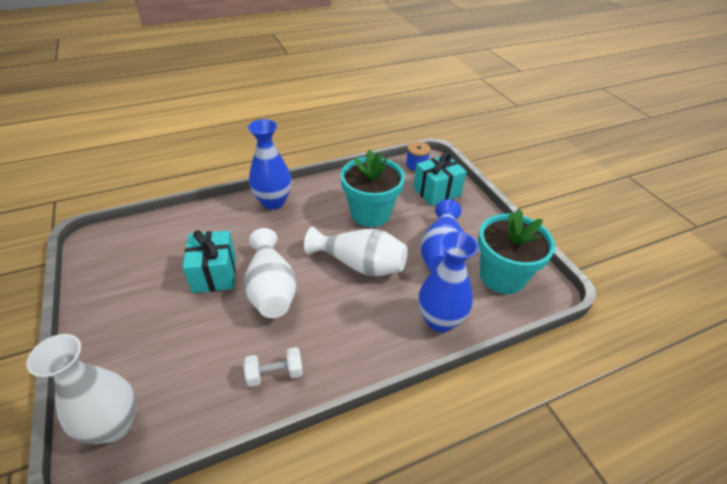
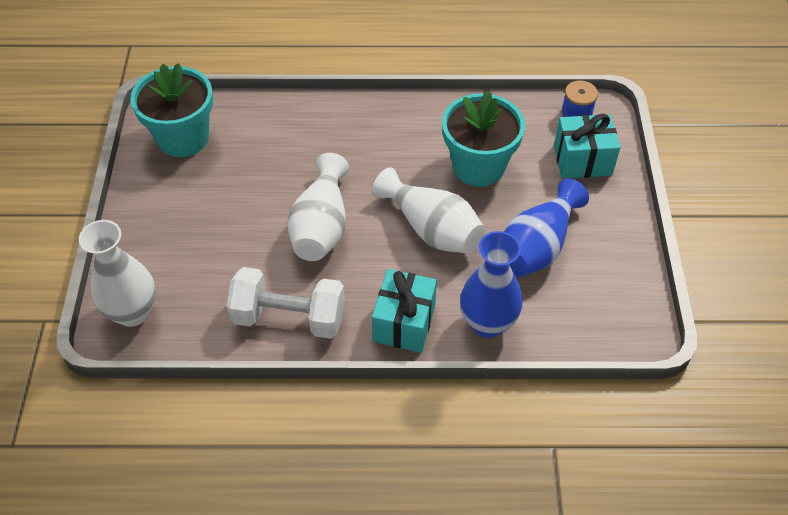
camera: 25 degrees right, 10 degrees up
(214, 274) = (269, 189): turquoise gift -> turquoise gift (404, 323)
(273, 202) = (367, 116): blue vase -> none
(275, 374) = (289, 317): white dumbbell -> white dumbbell, size x1.85
(502, 276) = (595, 298): turquoise flower pot -> turquoise flower pot (183, 138)

